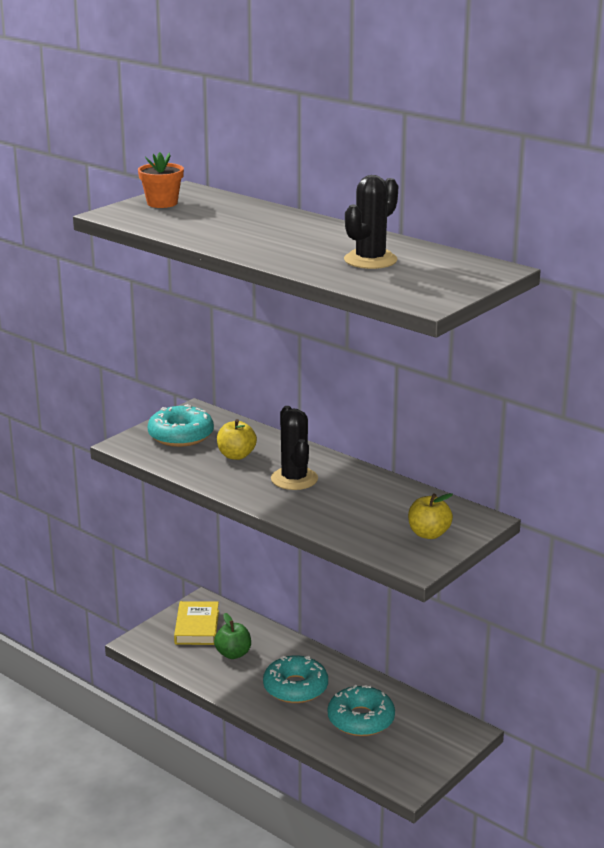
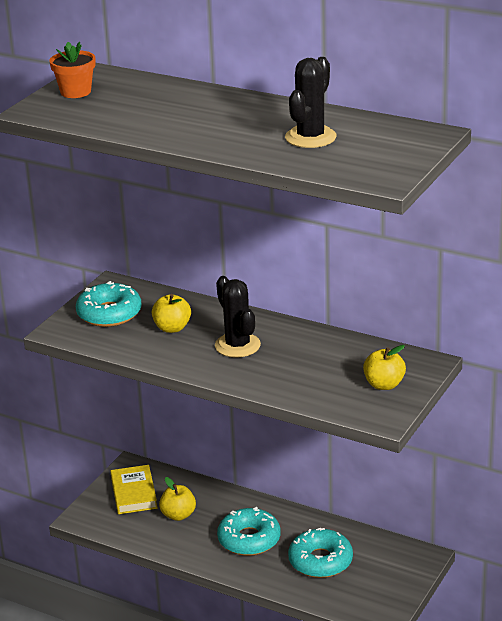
camera: 10 degrees left, 5 degrees up
(233, 654) = (178, 515): green apple -> yellow apple

